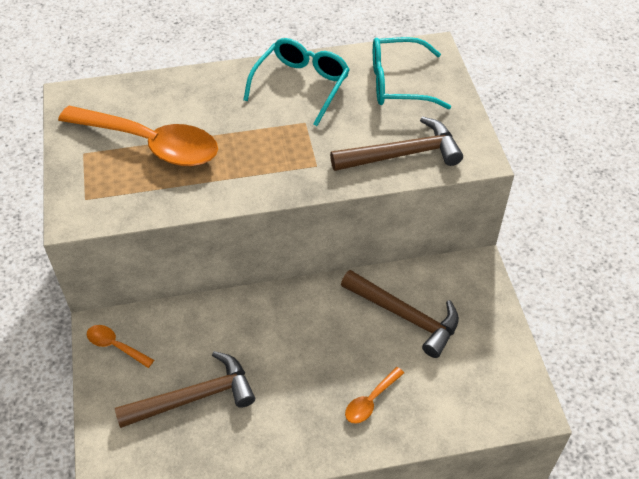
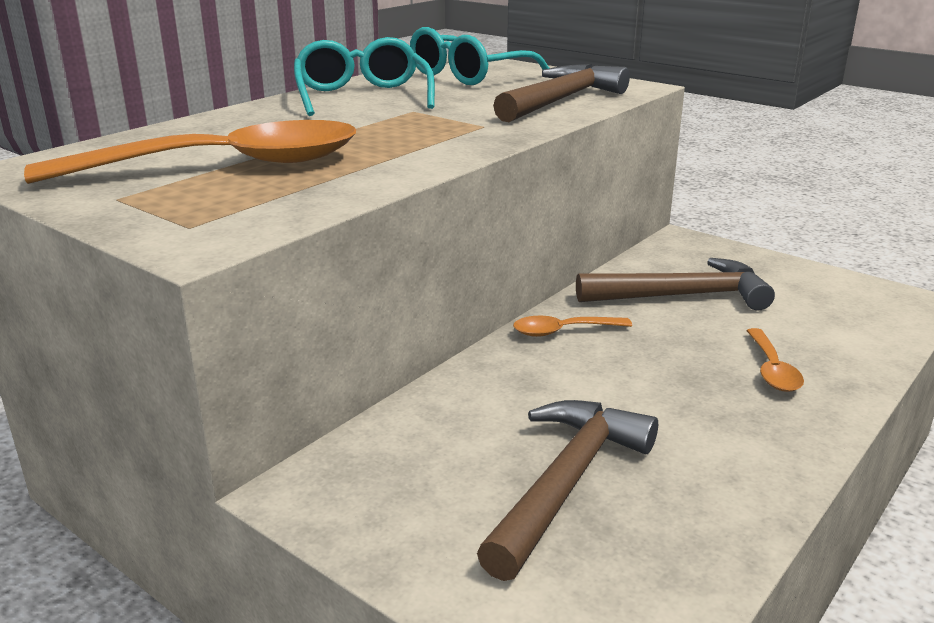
camera: 40 degrees left, 25 degrees down
(115, 346) = (355, 496): orange spoon -> orange spoon (563, 331)

